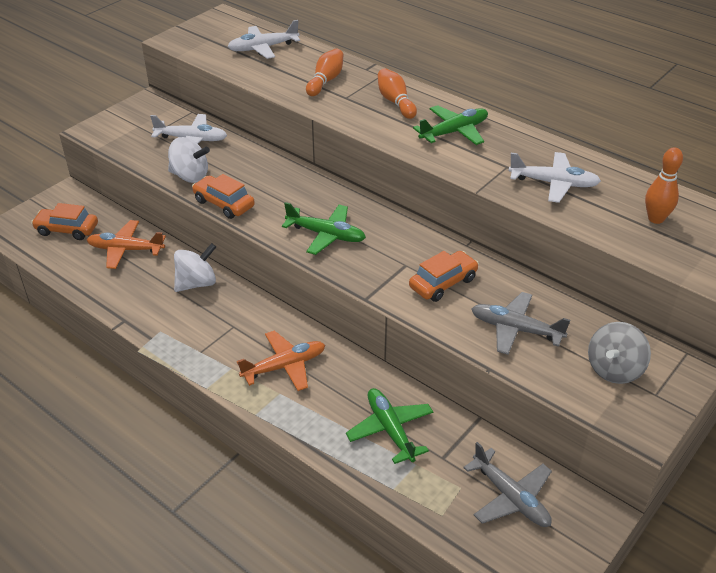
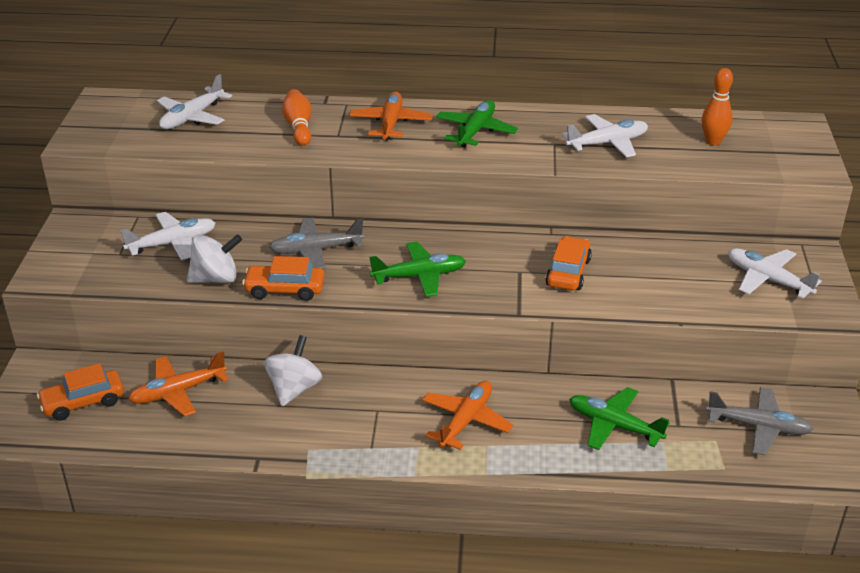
camera: 35 degrees left, 5 degrees down
(395, 102) = (391, 123): orange bowling pin -> orange plane
(515, 329) = (665, 283): grey plane -> grey plane (316, 250)
(614, 369) = (767, 279): grey spinning top -> white plane

